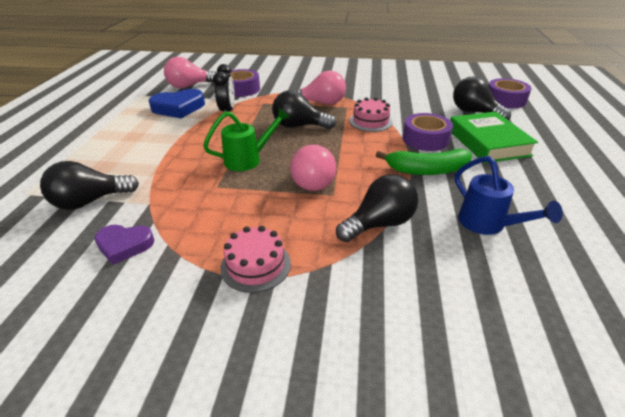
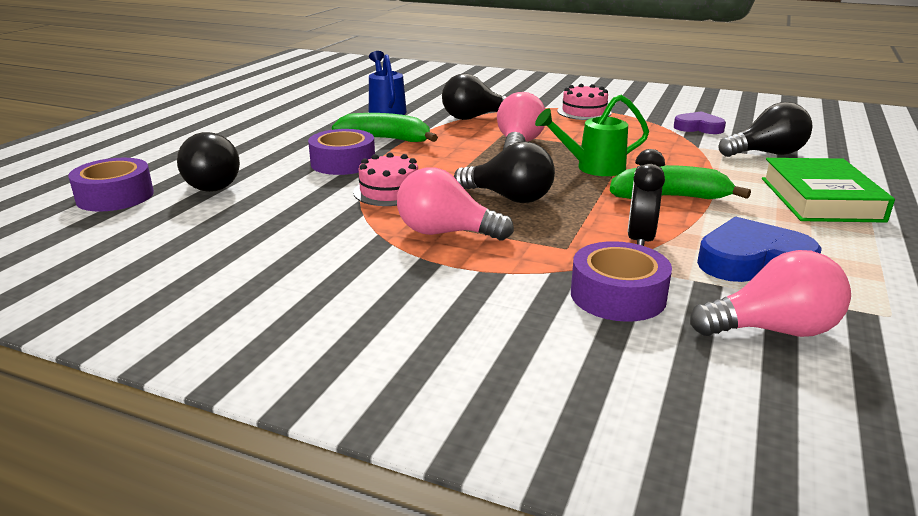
camera: 165 degrees left, 10 degrees down
(201, 139) = (669, 197): none -> green banana
(488, 142) = (272, 152): green book -> green book (820, 199)

